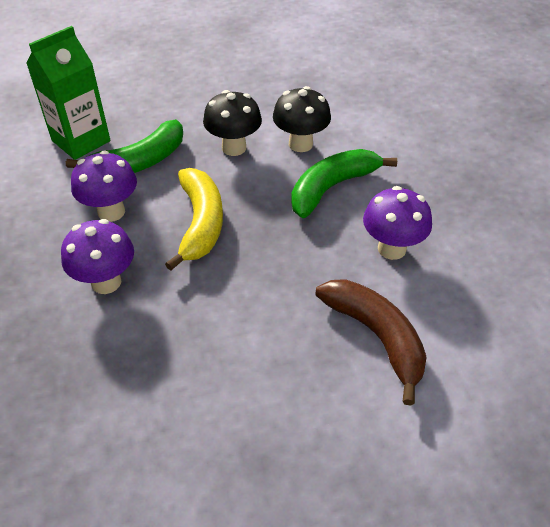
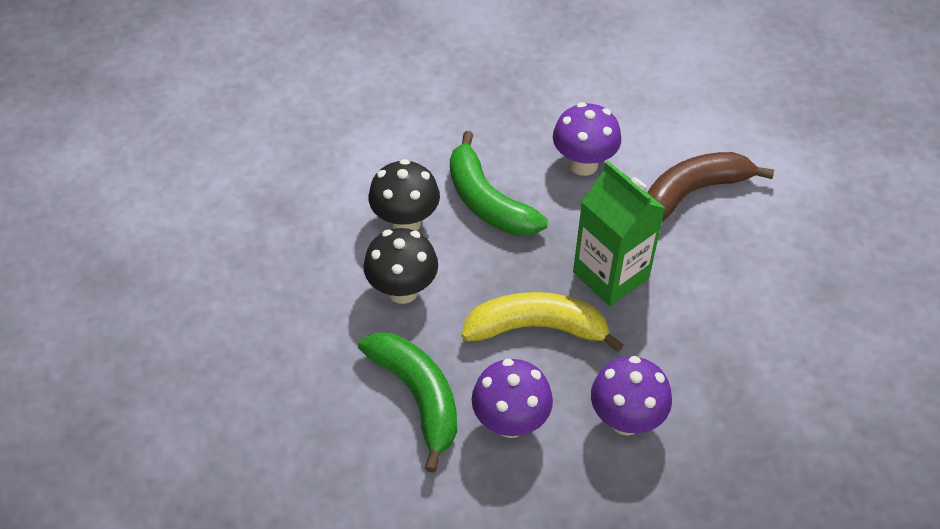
camera: 85 degrees left, 5 degrees up
(81, 141) = (360, 471): green carton -> green carton (610, 275)

